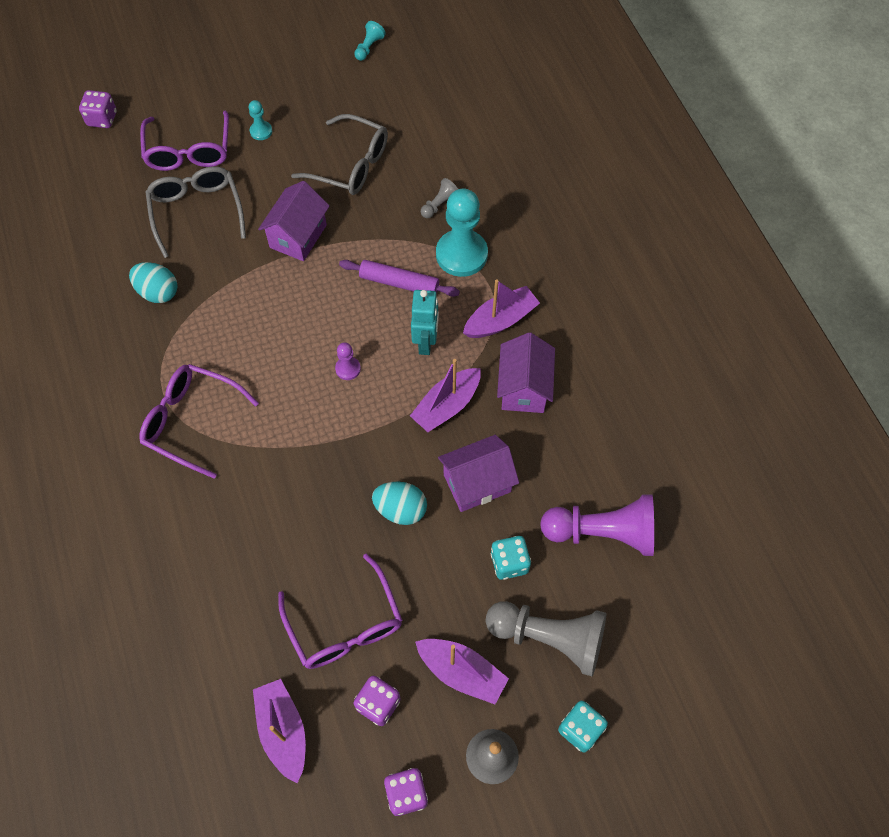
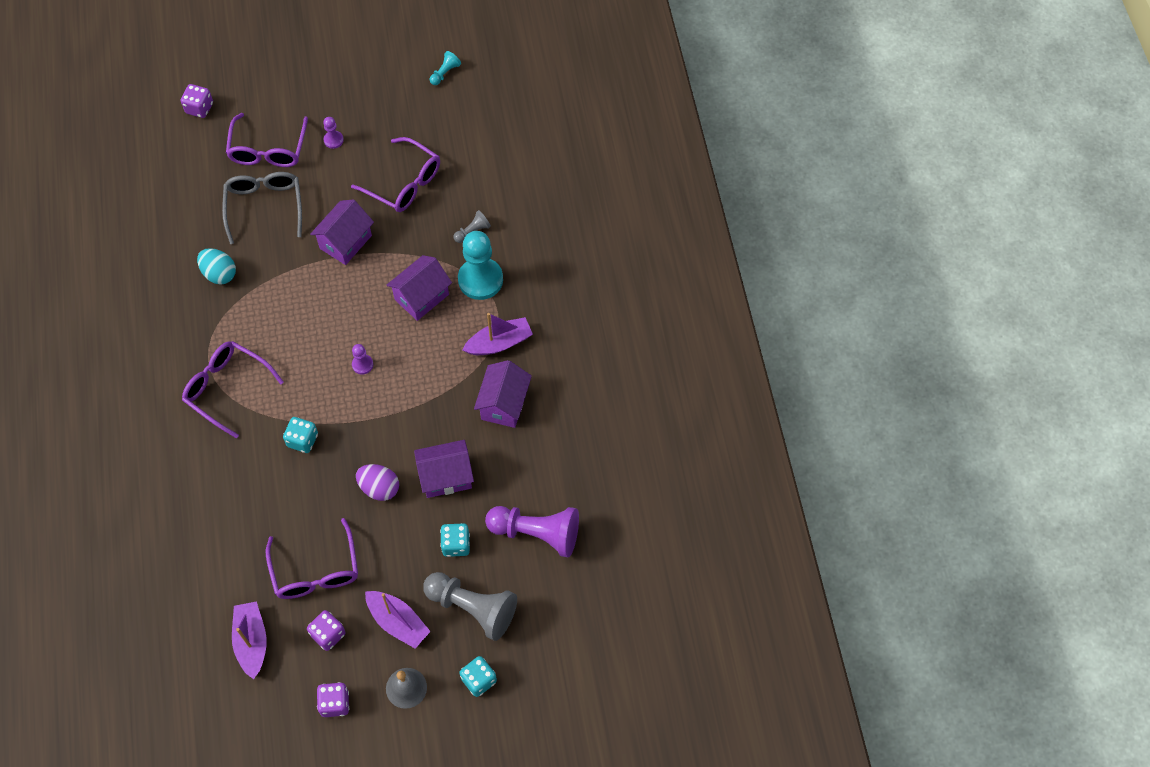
camera: 10 degrees right, 0 degrees up
(261, 131) = (333, 140): turquoise pawn -> purple pawn
(295, 468) = (302, 440): none -> turquoise dice
(351, 165) = (404, 183): grey glasses -> purple glasses
(399, 283) = (421, 297): purple rolling pin -> purple house
(400, 510) = (379, 488): turquoise egg -> purple egg
(426, 342) = (432, 352): turquoise robot -> none
(446, 406) = (436, 409): purple boat -> none

